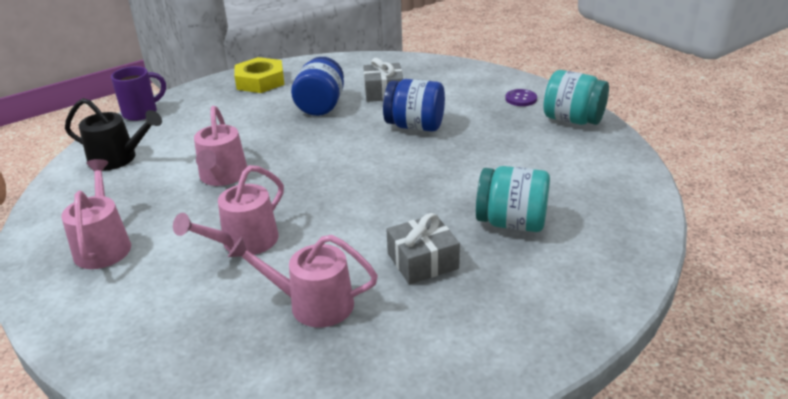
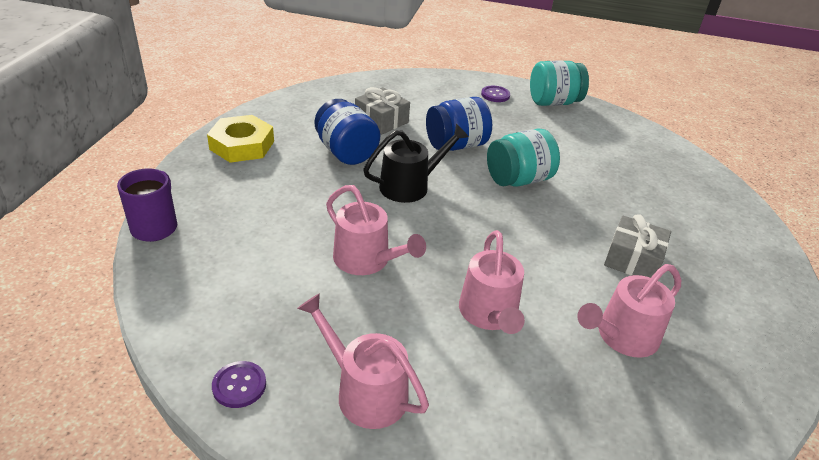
camera: 45 degrees left, 5 degrees up
(55, 210) = (239, 385): none -> purple button
(118, 158) = (217, 291): black watering can -> black watering can (410, 186)
(511, 223) = (637, 201): turquoise jar -> turquoise jar (518, 180)

